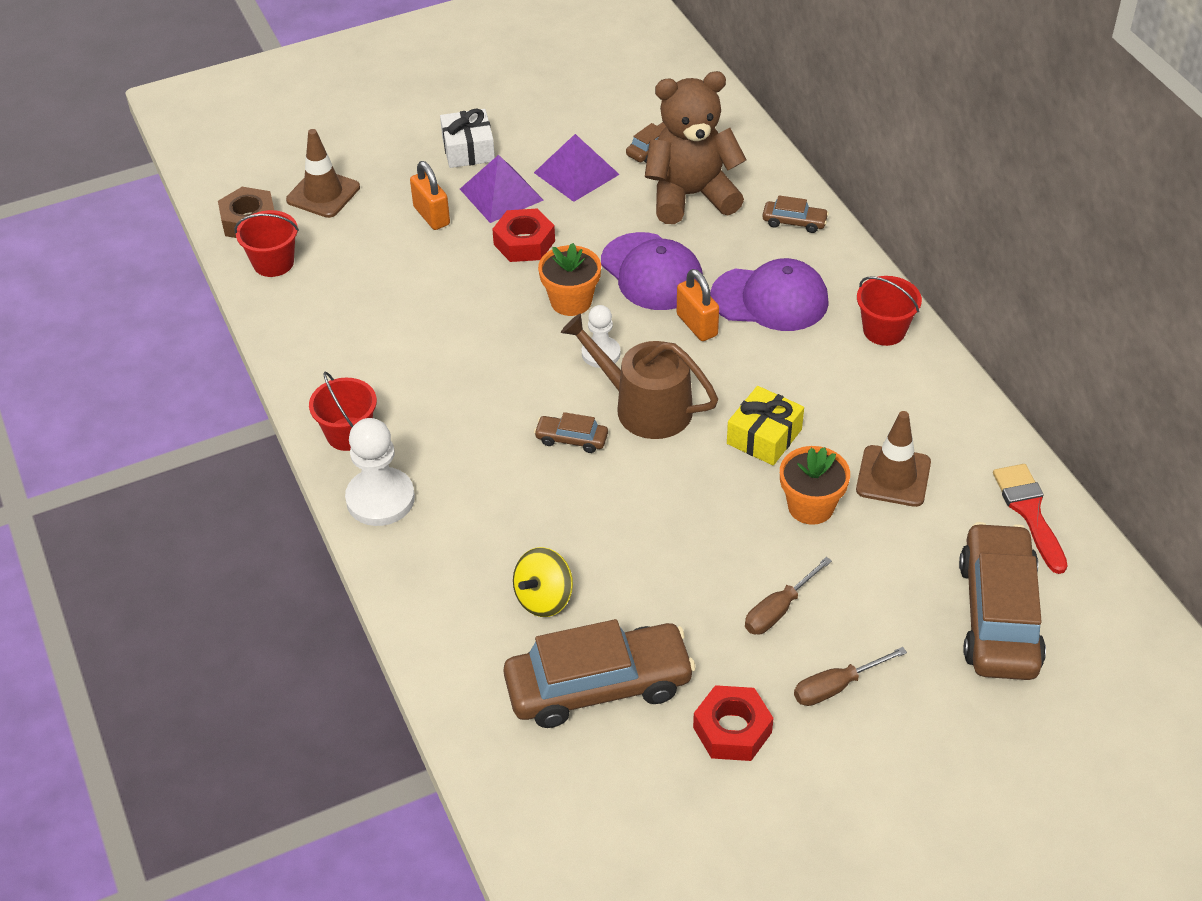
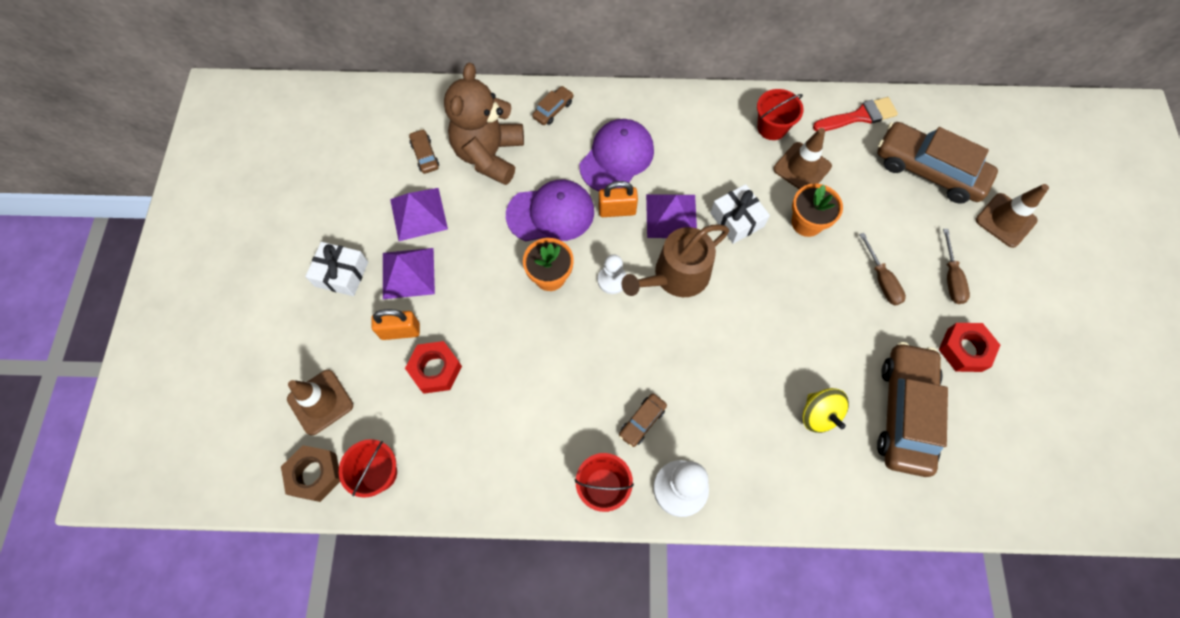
camera: 65 degrees left, 20 degrees up
(524, 243) = (471, 280): red nut -> red nut (435, 369)
(571, 439) = (683, 334): brown car -> brown car (642, 421)
(724, 375) = (671, 216): none -> purple pyramid
(764, 436) = (736, 219): yellow gift -> white gift
(884, 330) = (679, 111): red bucket -> red bucket (772, 127)
(982, 730) = (1005, 220): none -> brown traffic cone
(1029, 512) = (859, 116): red brush -> red brush turned 150 degrees clockwise

